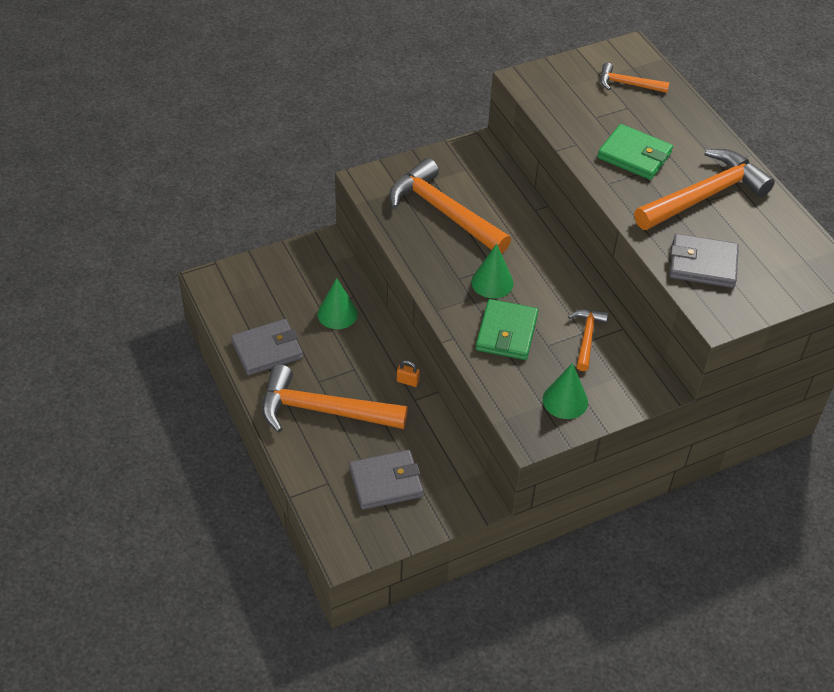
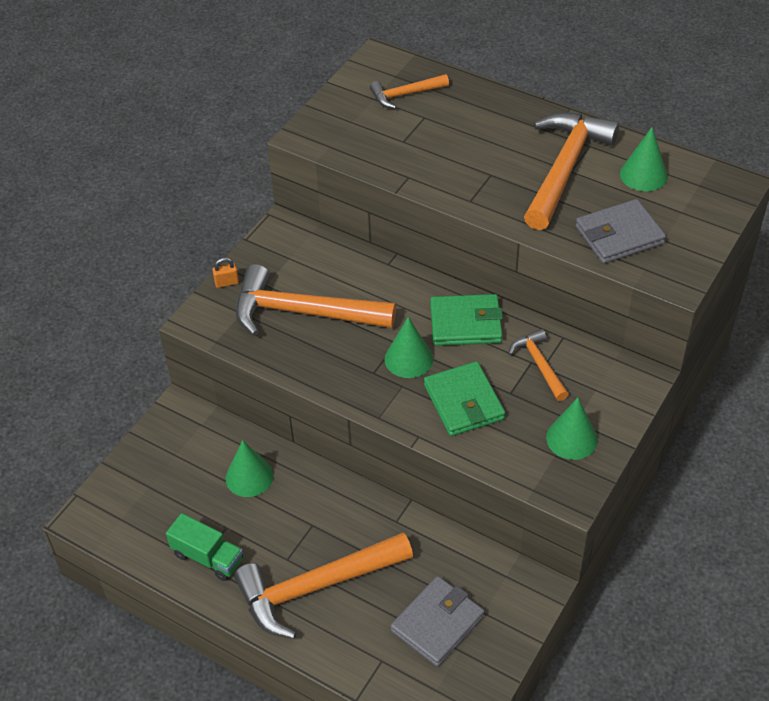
camera: 30 degrees left, 0 degrees up
(267, 350) = (208, 557): grey wallet -> green truck
(407, 381) = (374, 506): orange padlock -> orange padlock (227, 282)
(634, 155) = (470, 161): green wallet -> green wallet (465, 323)
(765, 231) = (643, 175): none -> green cone

